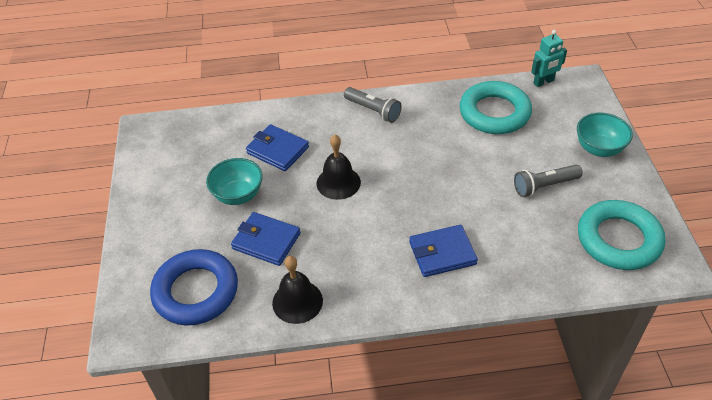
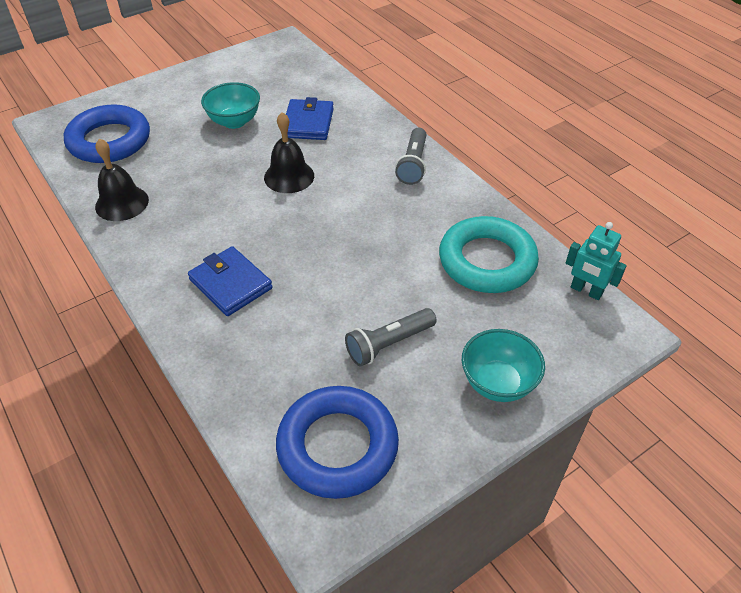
camera: 60 degrees right, 0 degrees up
(266, 241) = (186, 158): blue wallet -> none
(544, 186) = (389, 344): grey flashlight -> grey flashlight turned 75 degrees counterclockwise
(618, 239) = (337, 446): turquoise ring -> blue ring

